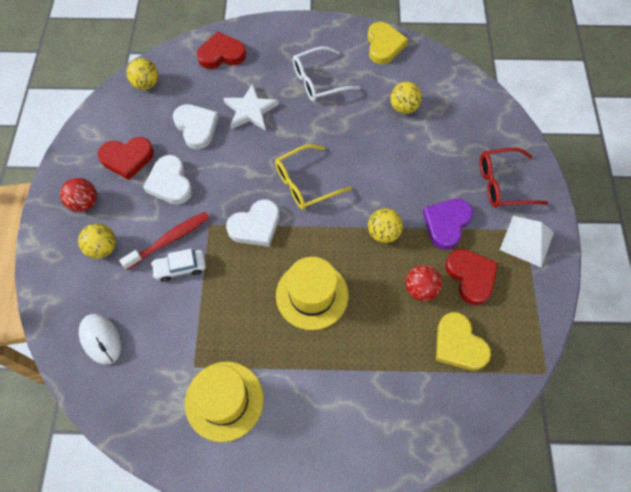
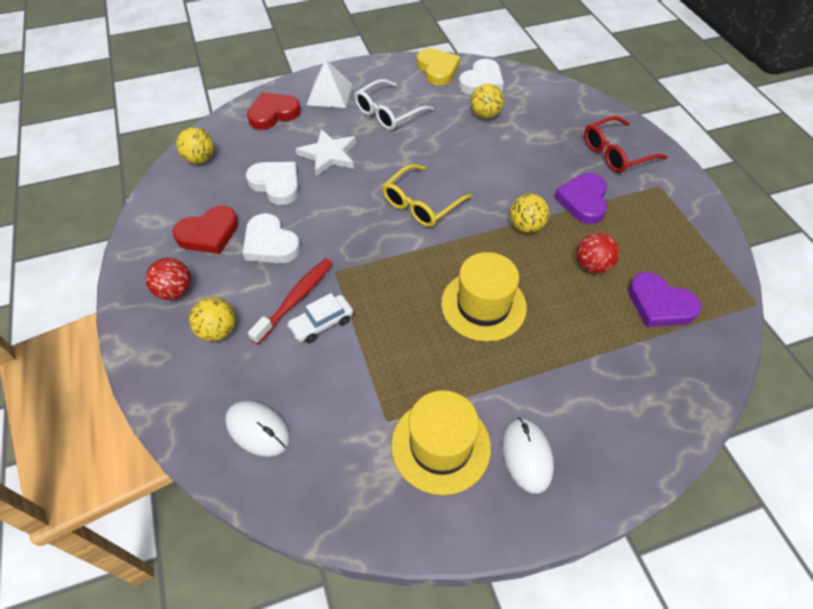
camera: 20 degrees left, 10 degrees down
(255, 226) = (387, 258): white heart -> white heart (481, 82)
(284, 433) = (527, 456): none -> white mouse
(459, 344) = (659, 304): yellow heart -> purple heart
(471, 277) = (634, 240): red heart -> none
(526, 241) = (667, 194): white pyramid -> white pyramid (329, 94)

